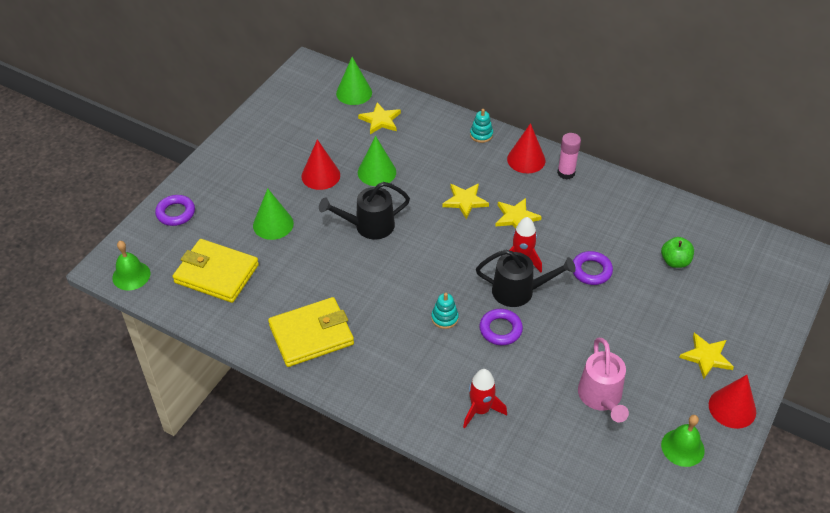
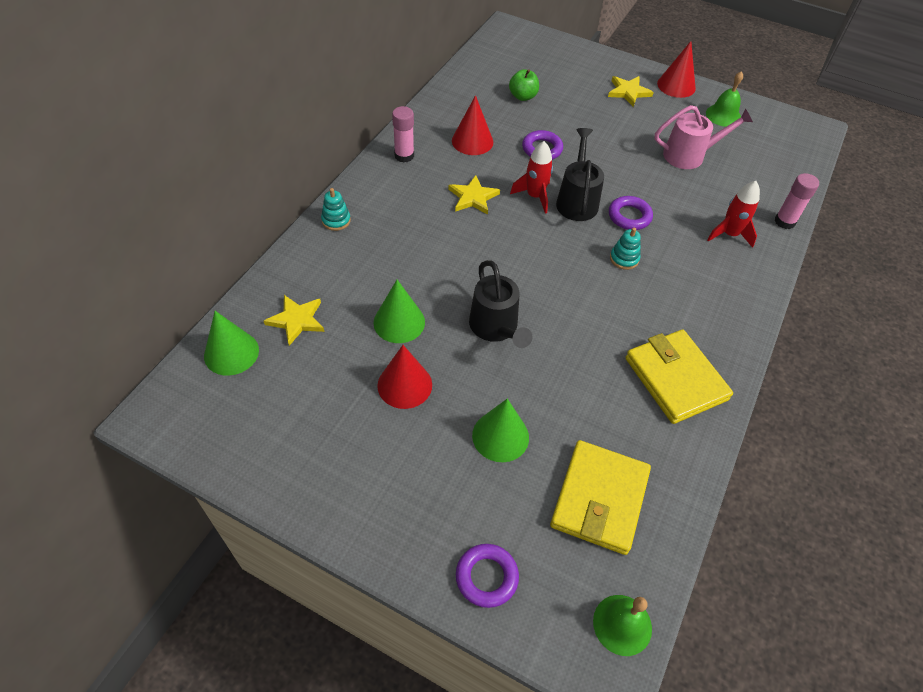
camera: 95 degrees left, 5 degrees up
(465, 201) = (449, 238): yellow star -> none
(503, 467) = (784, 221): none -> pink glue stick
(526, 159) = (381, 185): red cone -> red cone (472, 141)

